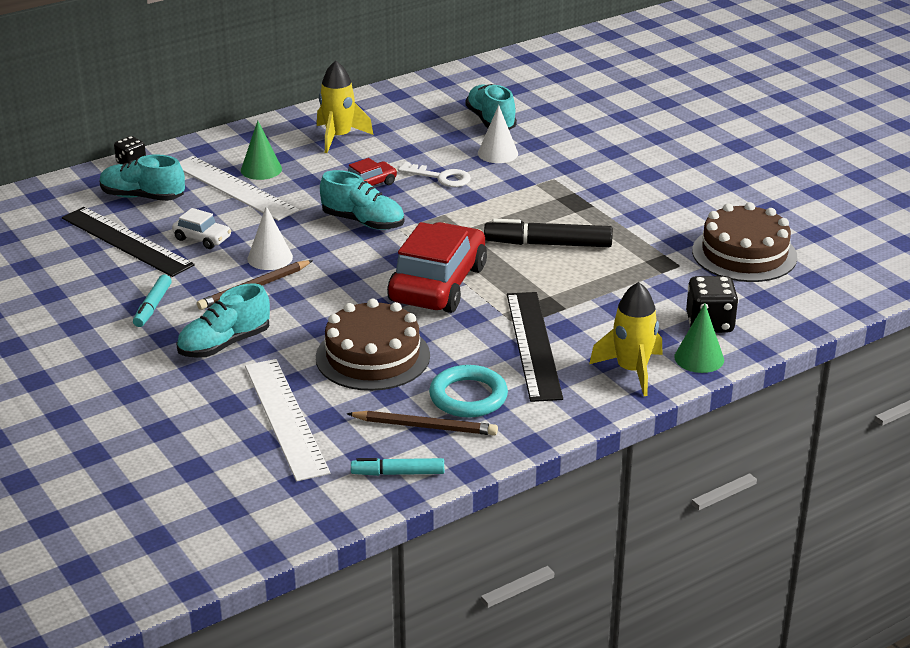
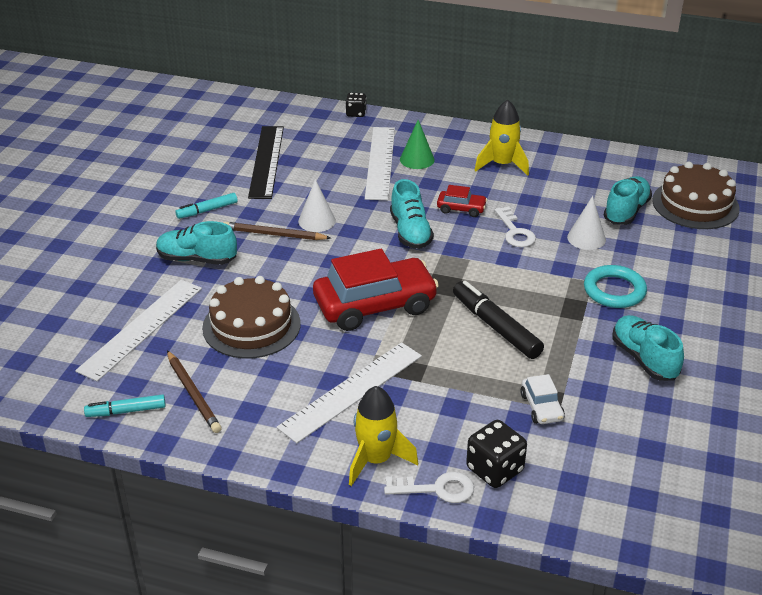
camera: 50 degrees right, 5 degrees up
(142, 197) = (323, 138): turquoise shoe -> turquoise shoe (644, 359)
(202, 238) = (305, 184): white car -> white car (541, 407)
(398, 473) = (126, 411): turquoise marker -> turquoise marker turned 60 degrees counterclockwise
(468, 396) = (250, 394): turquoise ring -> turquoise ring (614, 290)
(533, 345) = (351, 391): black ruler -> white ruler
(699, 358) = (437, 489): green cone -> white key
(744, 254) = (626, 437): brown cake -> brown cake (695, 204)

